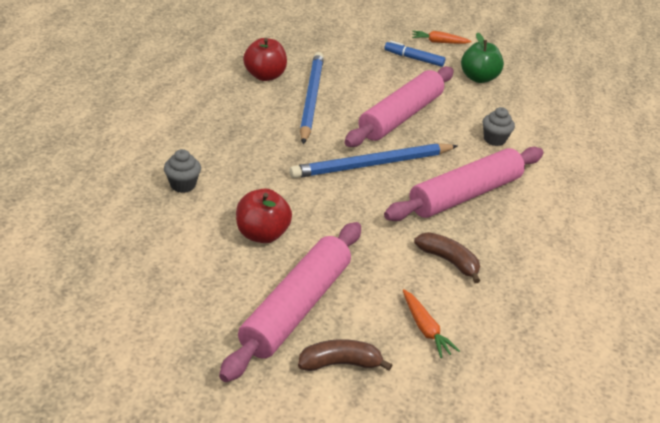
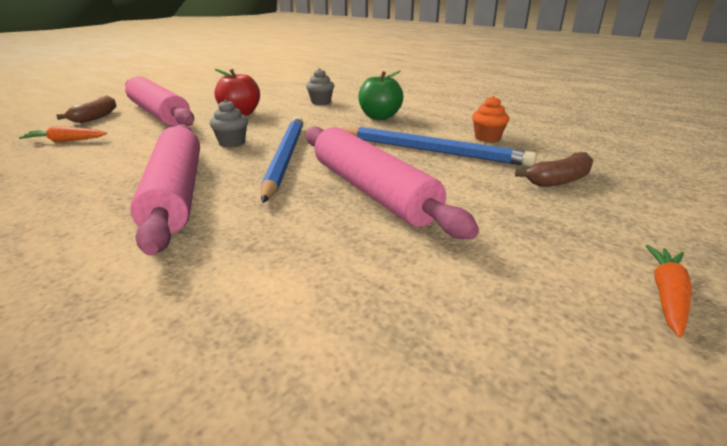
camera: 115 degrees right, 10 degrees down
(265, 76) = (487, 138): red apple -> orange cupcake
(414, 58) = (564, 242): blue marker -> none
(448, 261) = (106, 162): brown banana -> brown banana (559, 180)
(478, 78) = (487, 304): green apple -> green apple (379, 117)
(494, 139) = (260, 252): grey cupcake -> grey cupcake (232, 143)

